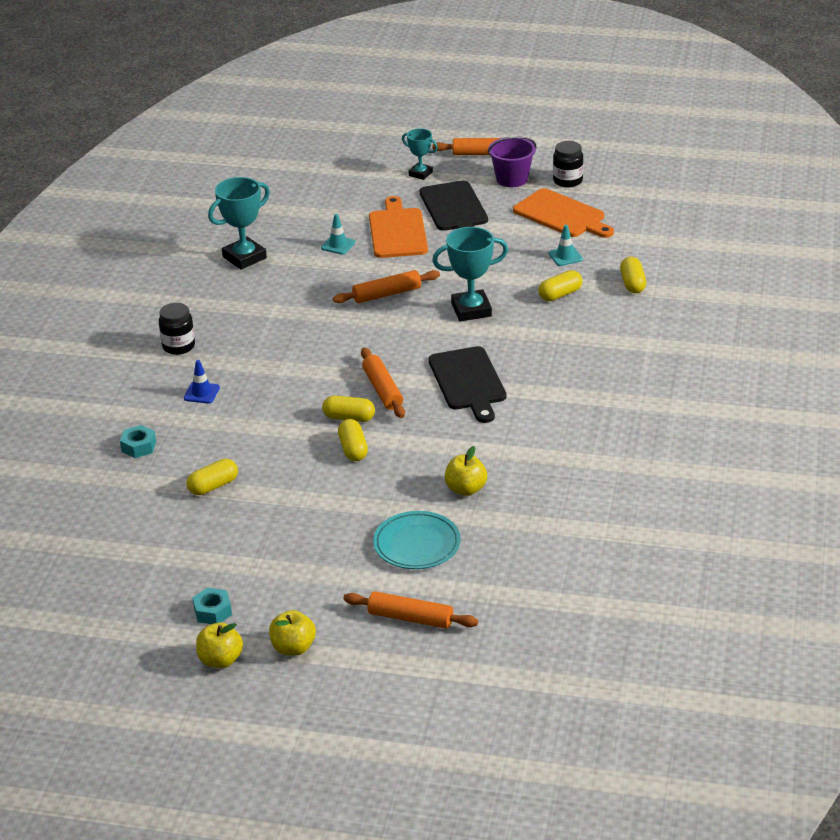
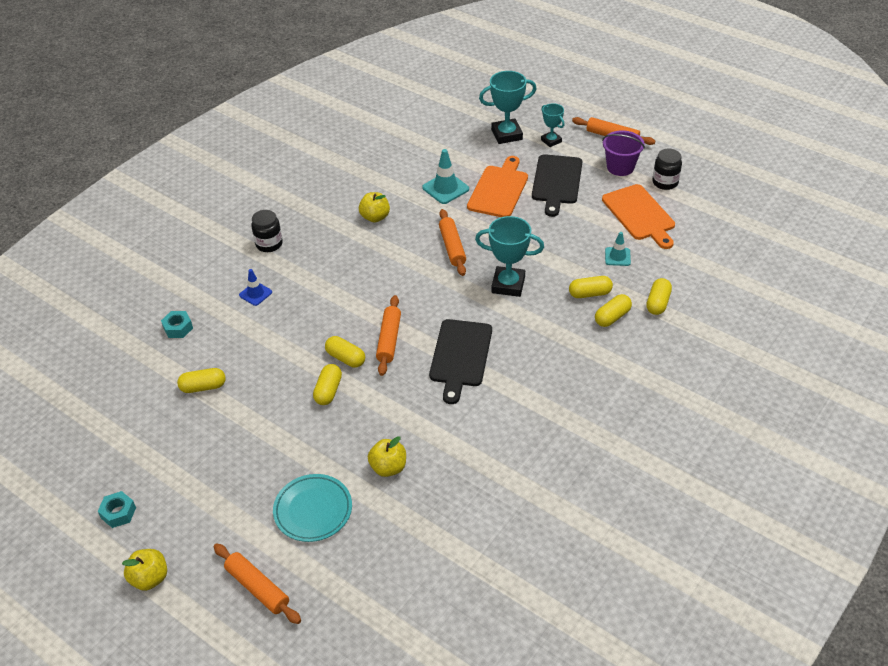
camera: 25 degrees right, 10 degrees up
(220, 660) = (90, 566): yellow apple -> yellow apple (375, 217)
(244, 257) = (370, 178): turquoise trophy -> turquoise trophy (506, 134)
(338, 245) = (445, 188): turquoise traffic cone -> turquoise traffic cone, size x1.57
(387, 294) = (452, 247): orange rolling pin -> orange rolling pin turned 75 degrees clockwise
(596, 307) = (612, 317): none -> yellow capsule

